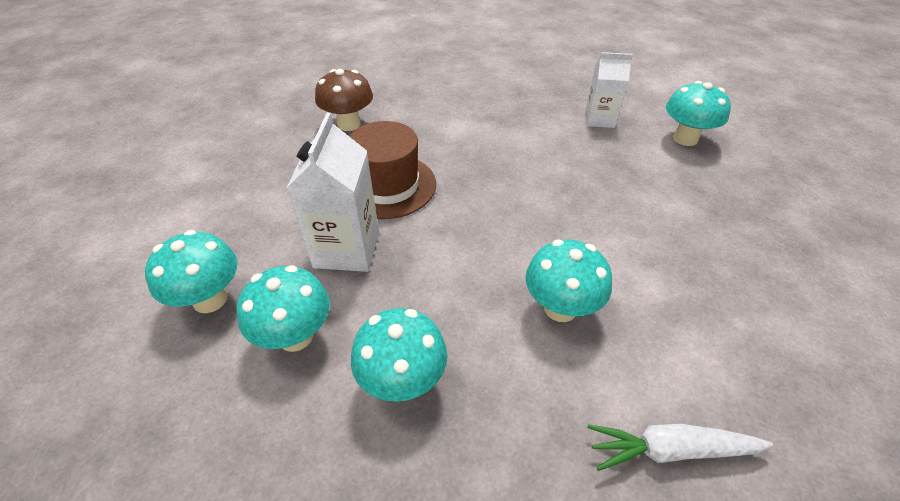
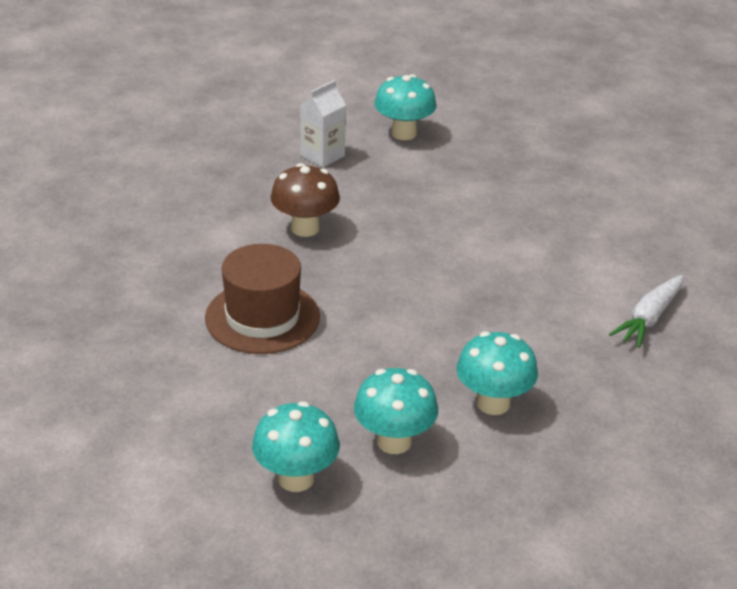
camera: 55 degrees left, 10 degrees down
(347, 249) = (322, 376): white carton -> none
(349, 124) = (124, 299): brown mushroom -> brown mushroom (305, 228)
(560, 308) = (505, 299): turquoise mushroom -> none

